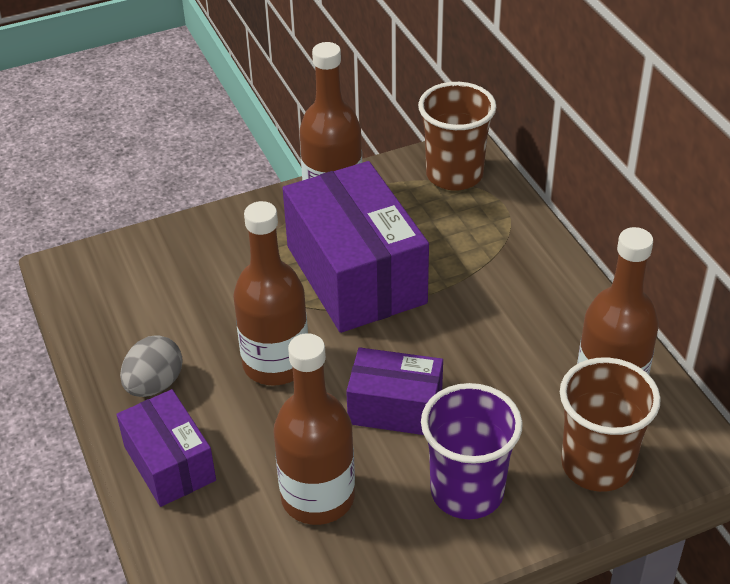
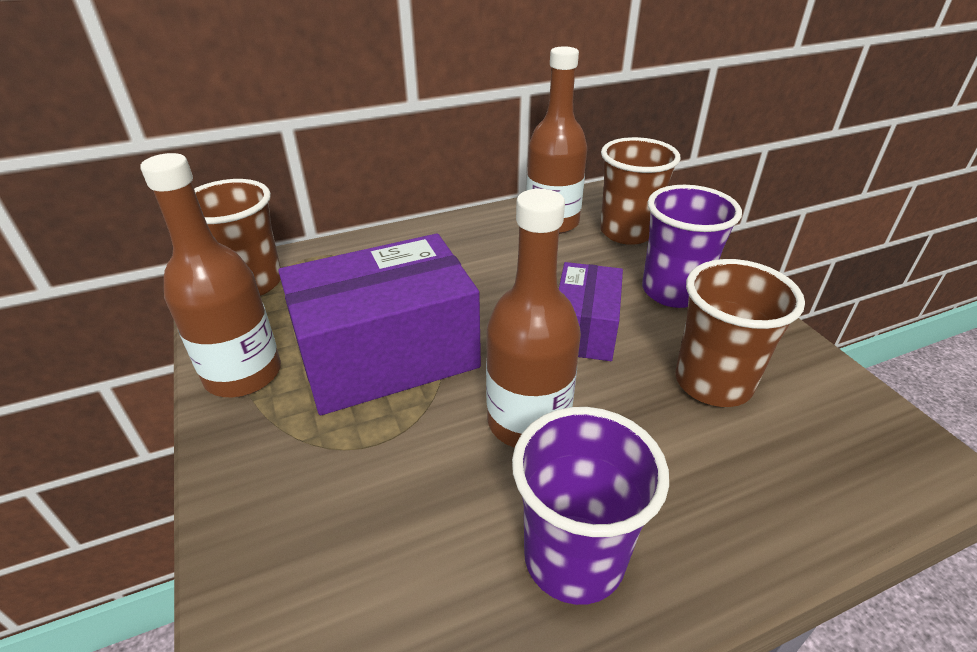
camera: 90 degrees left, 5 degrees down
(154, 385) = (573, 558): grey egg -> purple cup
(169, 463) = (710, 525): purple box -> none
(318, 497) = (713, 383): brown bottle -> brown cup

